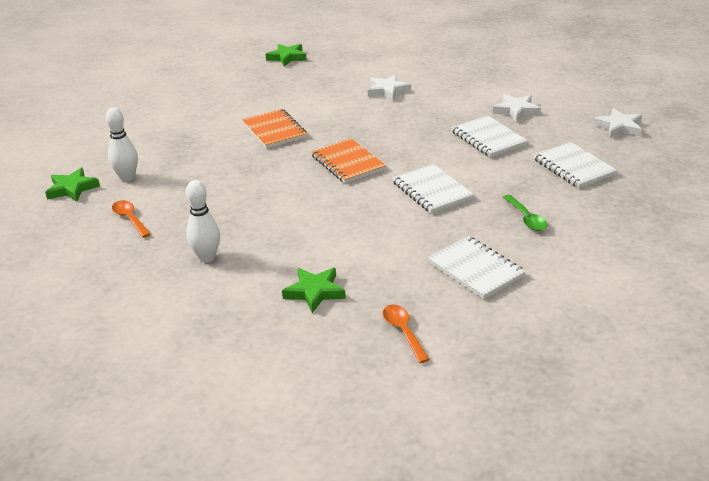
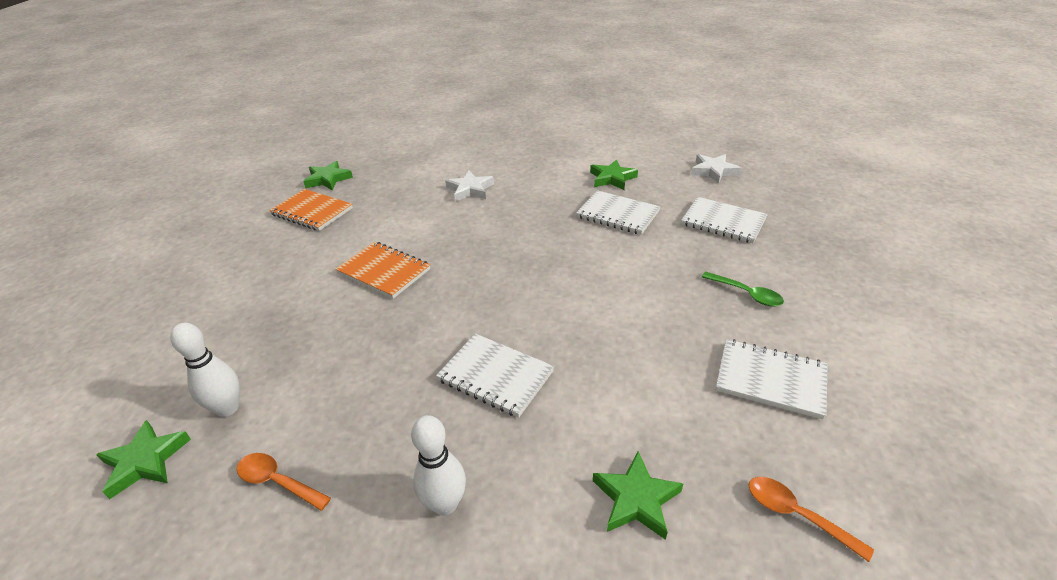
camera: 30 degrees left, 5 degrees up
(348, 163) = (505, 287): orange notebook -> orange notebook (312, 212)
(432, 191) = (625, 292): white notebook -> white notebook (495, 376)
(516, 110) = (612, 178): white star -> green star

